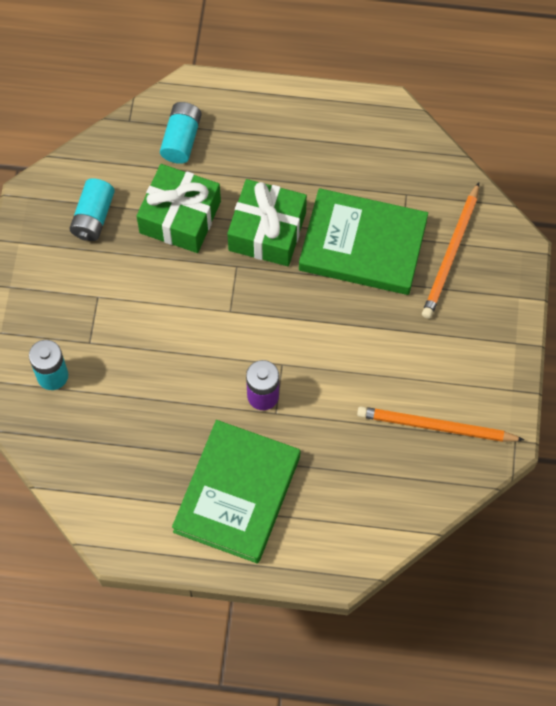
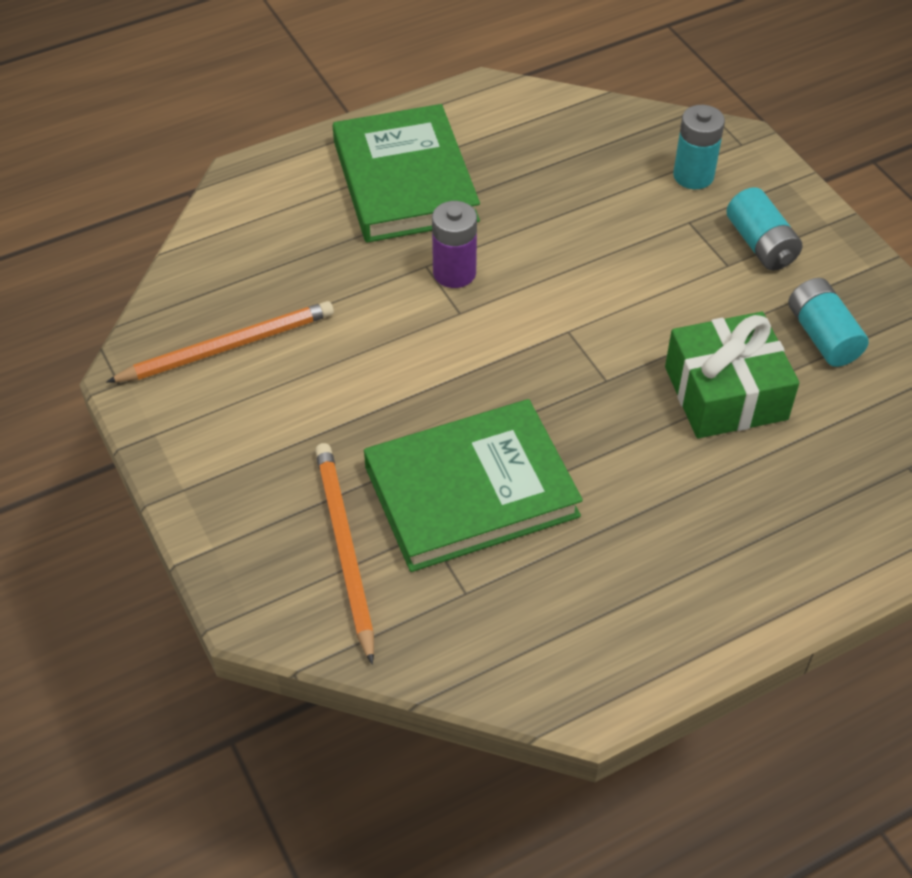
camera: 145 degrees right, 15 degrees down
(181, 139) = (821, 483): turquoise battery -> turquoise battery (760, 244)
(267, 231) = (606, 438): green gift -> none

